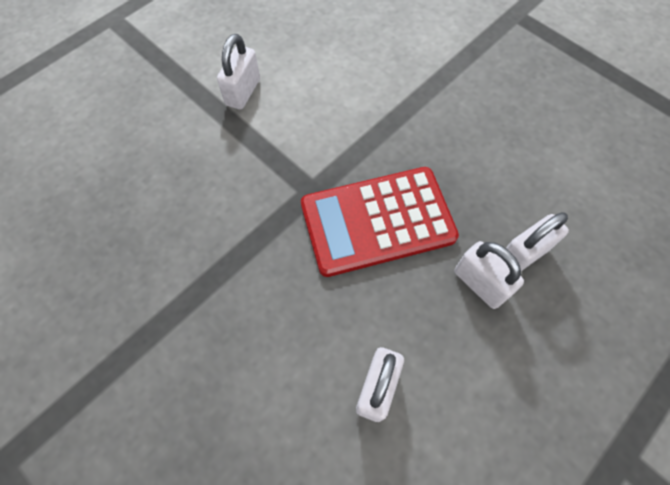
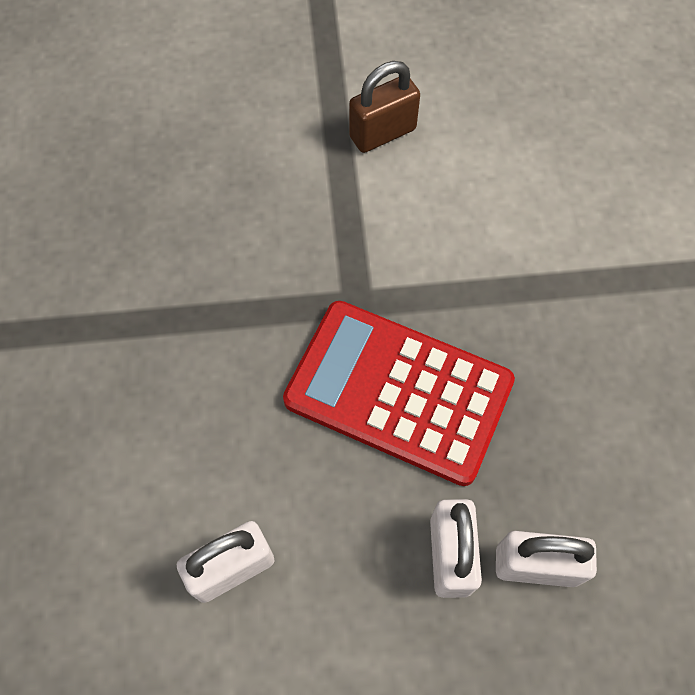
camera: 40 degrees right, 0 degrees up
(243, 92) = (382, 133): white padlock -> brown padlock

